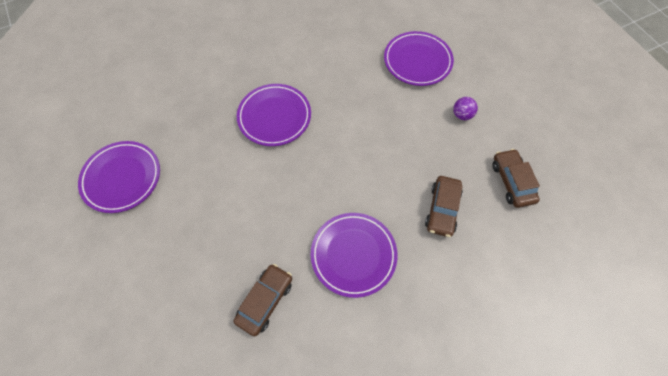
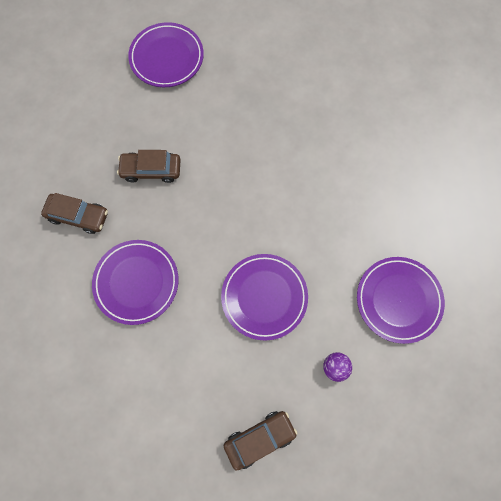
camera: 75 degrees right, 10 degrees up
(274, 117) = (270, 165): purple plate -> purple plate (264, 297)
(442, 209) = (206, 362): brown car -> brown car (151, 170)

